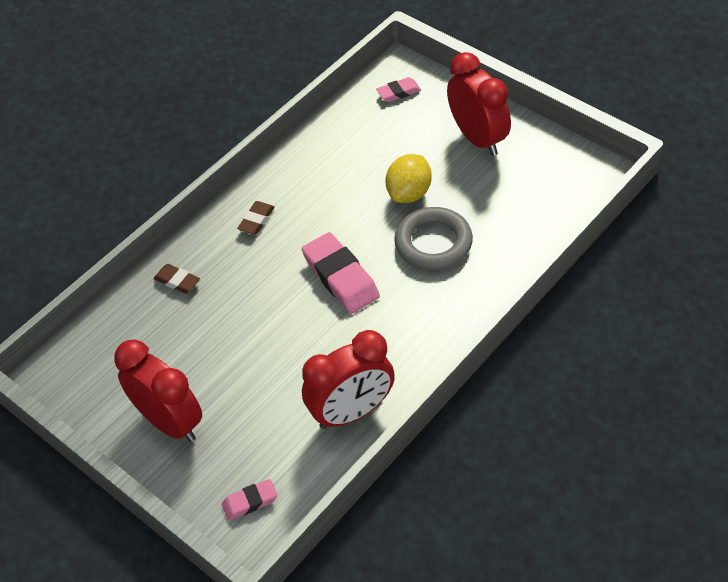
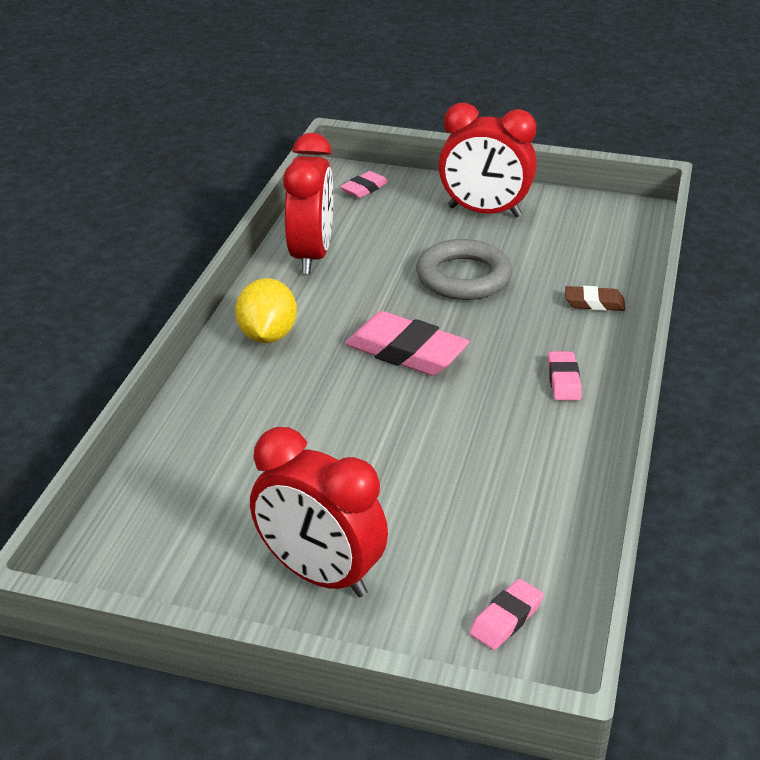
camera: 150 degrees right, 15 degrees down
(256, 220) = (563, 380): brown eraser -> pink eraser
(352, 412) = (311, 256): red clock -> red clock turned 150 degrees clockwise
(409, 193) = (382, 464): yellow lemon -> yellow lemon (267, 335)
(433, 243) = (311, 414): grey ring -> grey ring (463, 277)

